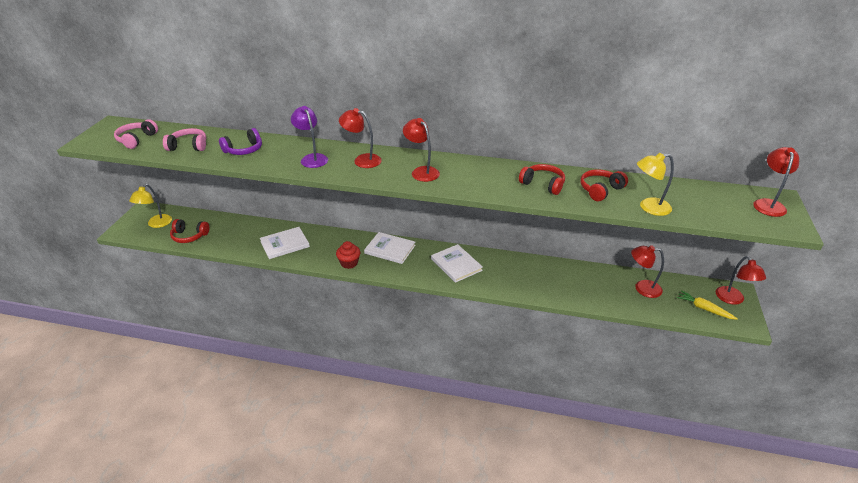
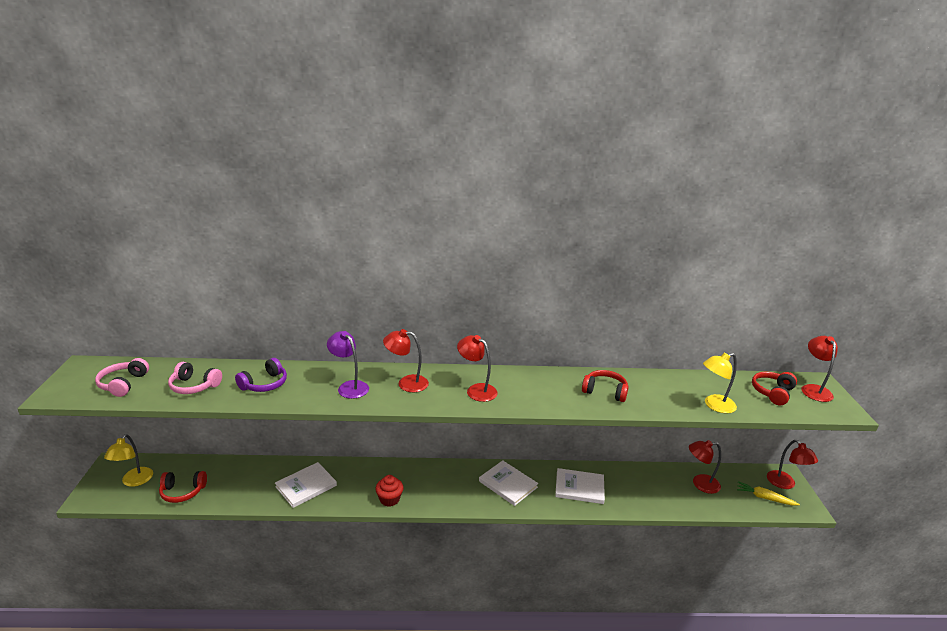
camera: 15 degrees left, 10 degrees down
(188, 146) = (194, 386): pink headphones -> pink headphones turned 150 degrees counterclockwise
(390, 249) = (430, 476): white book -> white book (579, 487)
(600, 190) = (661, 391): red headphones -> red headphones (772, 392)

